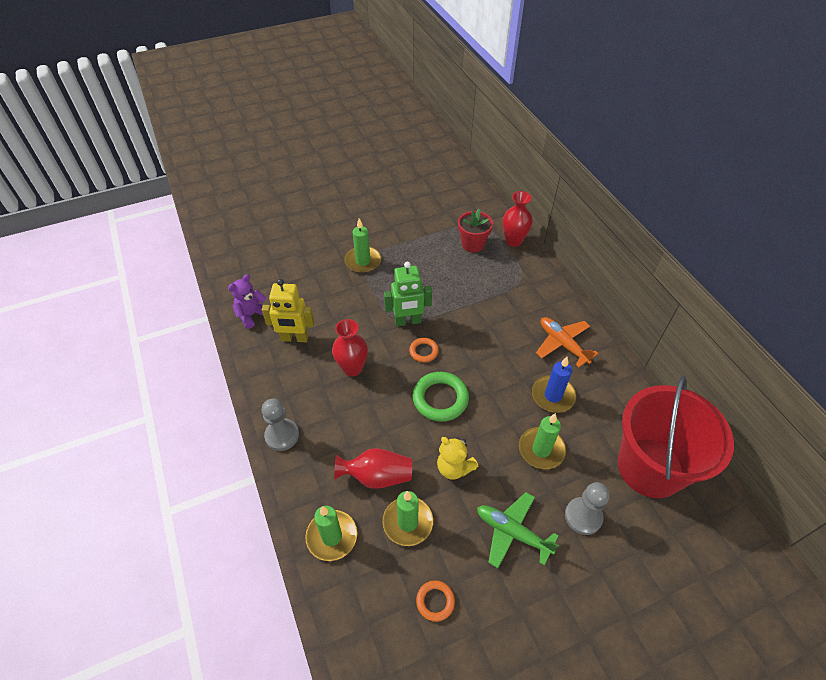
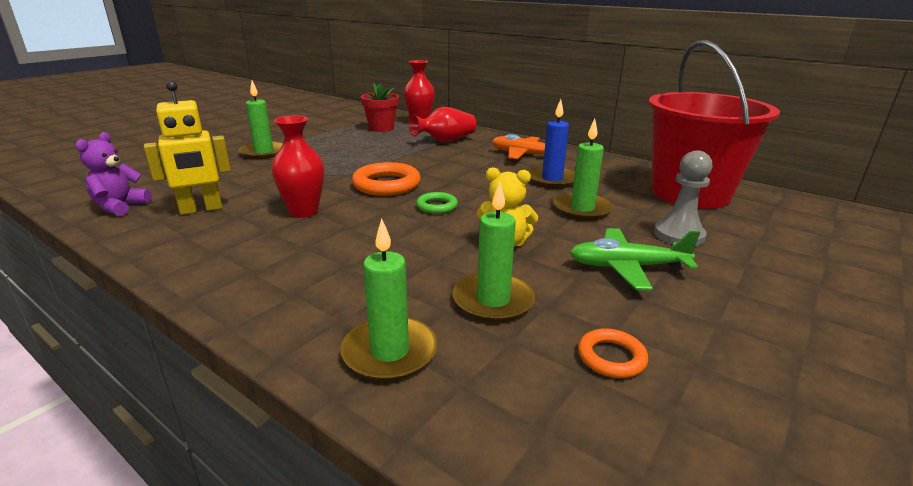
camera: 30 degrees left, 25 degrees down
(282, 435) = (229, 284): grey pawn -> none
(377, 476) = (411, 277): red vase -> red vase (445, 141)
(408, 321) = (350, 173): green robot -> none
(423, 351) = (386, 184): orange ring -> orange ring, size x1.80
(440, 399) = (437, 206): green ring -> green ring, size x0.55

